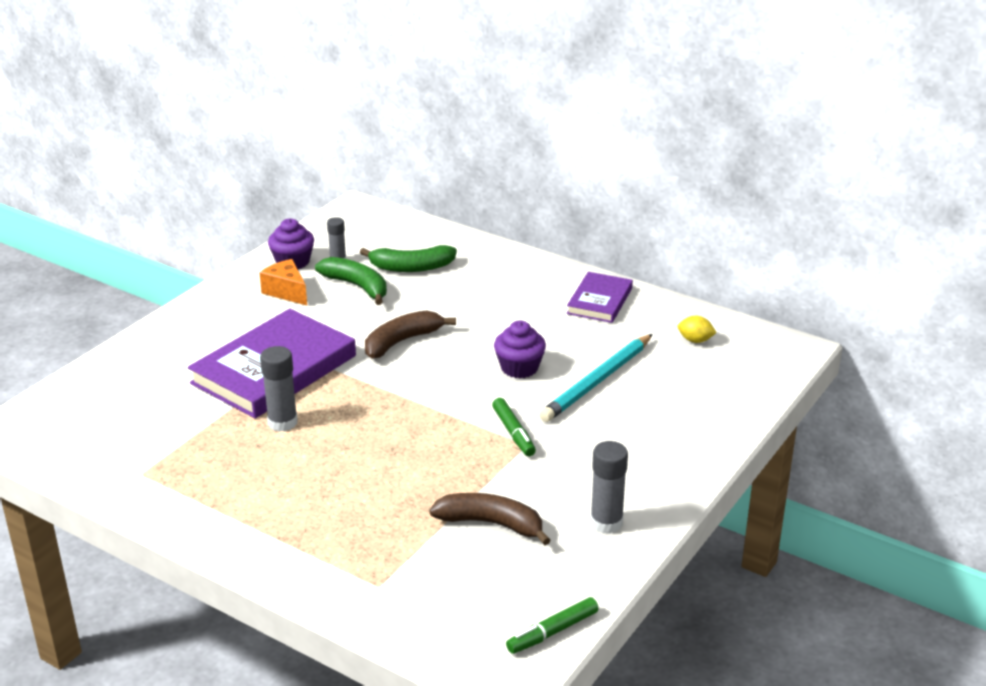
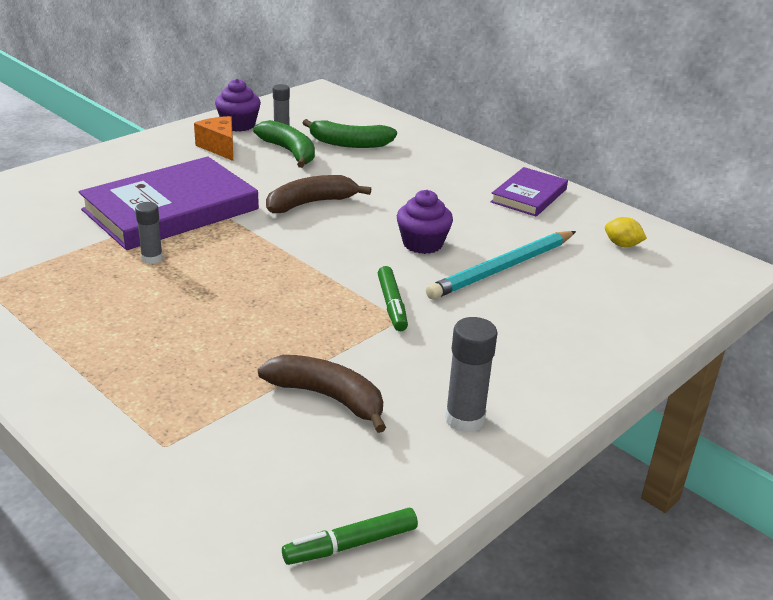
camera: 10 degrees right, 0 degrees up
(282, 422) = (152, 258): grey glue stick -> grey glue stick, size x0.66

